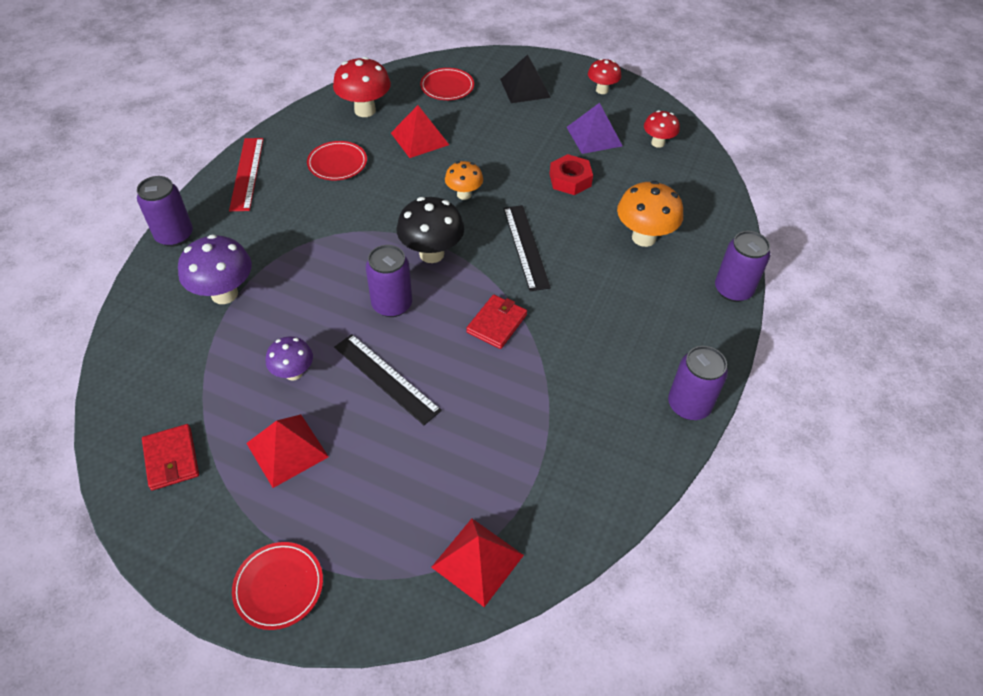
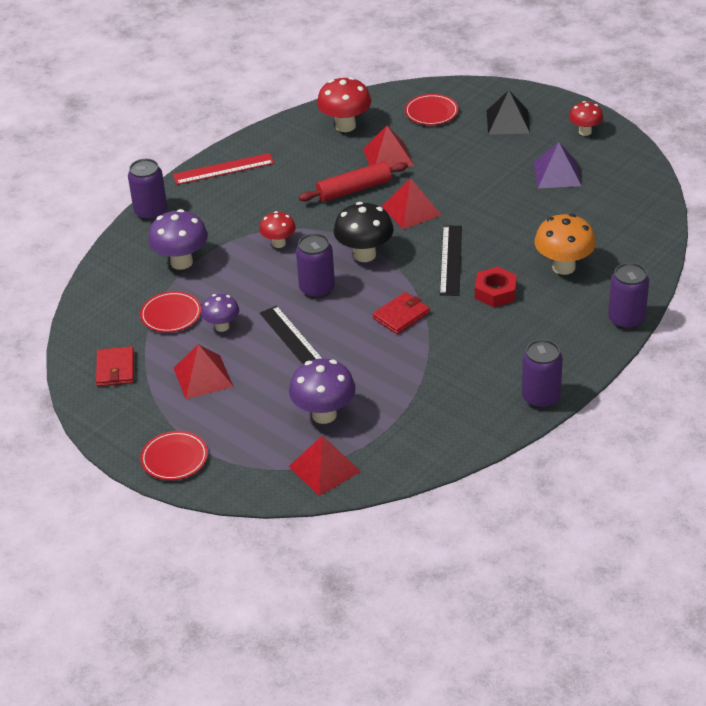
camera: 20 degrees right, 10 degrees down
(247, 173) = (223, 169): red ruler -> red ruler turned 60 degrees clockwise
(337, 163) = (305, 170): red plate -> red plate (171, 315)
(396, 179) = (354, 189): none -> red rolling pin
(452, 477) = (324, 414): none -> purple mushroom
(464, 194) = (411, 210): orange mushroom -> red pyramid
(570, 180) = (516, 210): red nut -> red nut (495, 292)
(658, 143) = (618, 187): red mushroom -> red mushroom (279, 243)

